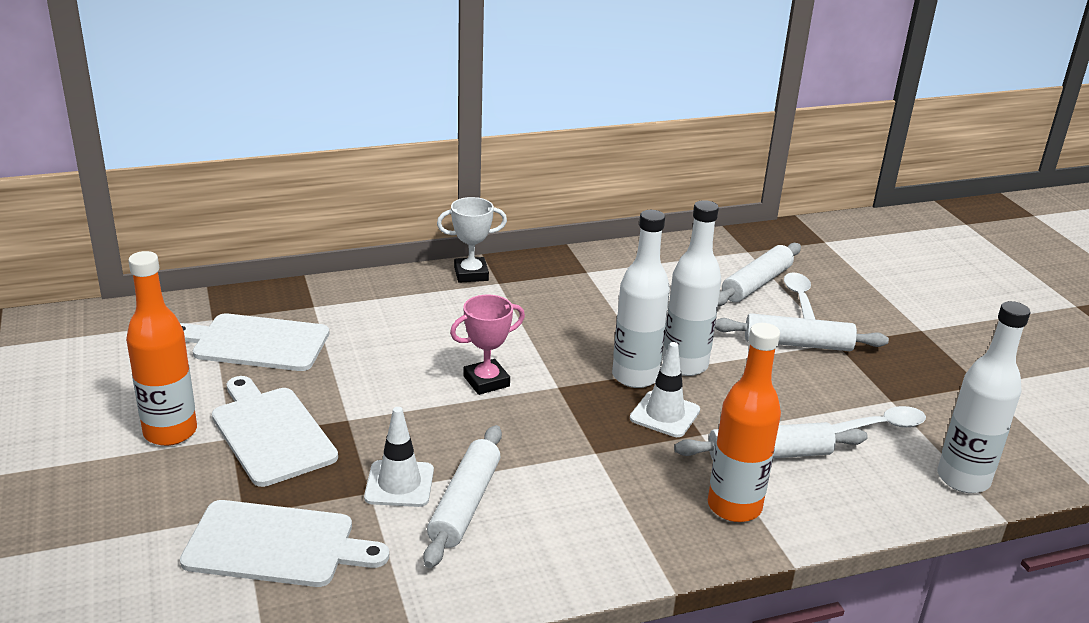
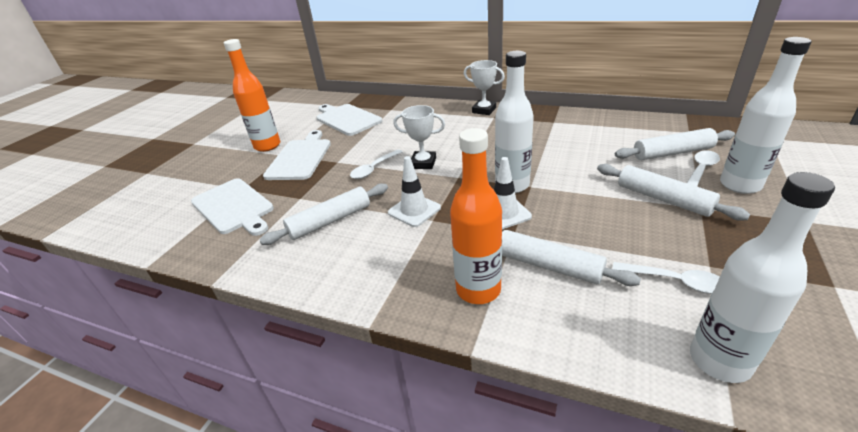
camera: 45 degrees right, 5 degrees up
(399, 484) = (316, 199): white traffic cone -> white traffic cone (414, 210)
(424, 412) = (374, 169): none -> white spoon
(486, 381) = (423, 163): pink trophy -> white trophy
(685, 365) = (555, 188): white bottle -> white bottle (740, 185)

